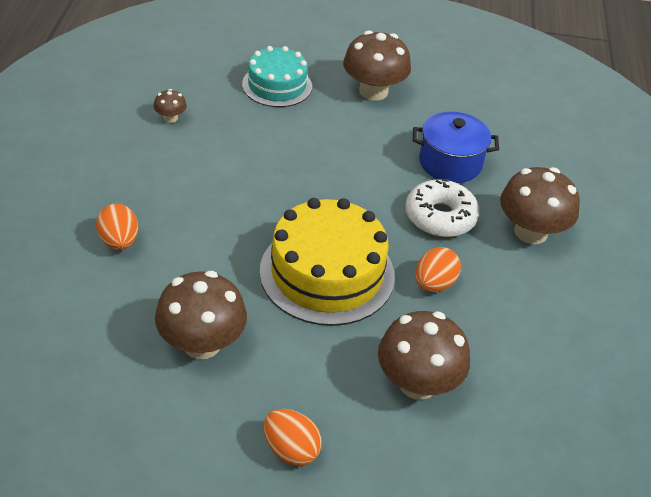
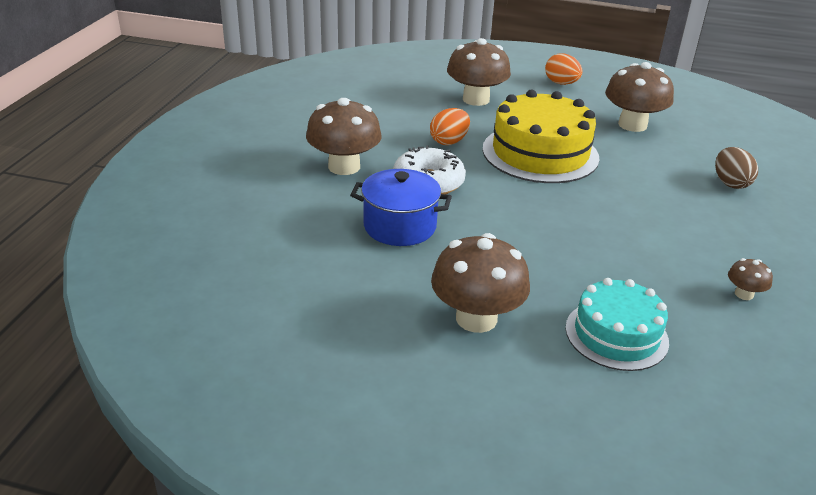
camera: 170 degrees left, 10 degrees down
(119, 241) = (730, 183): orange egg -> brown egg

